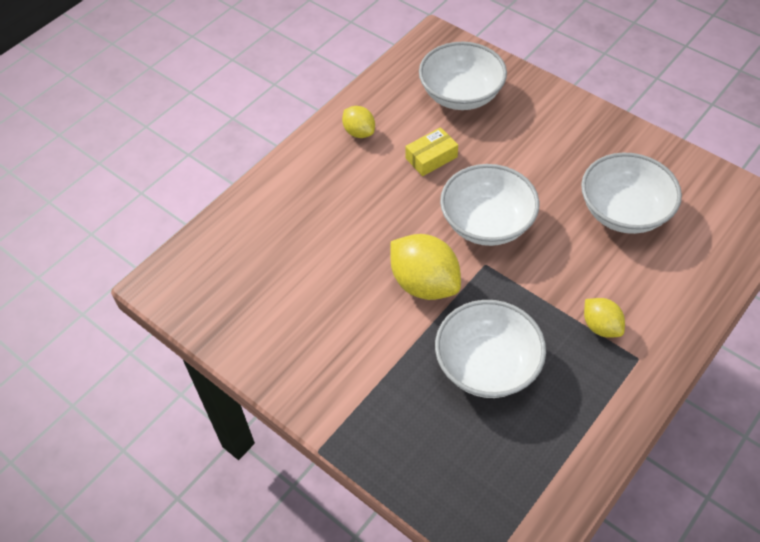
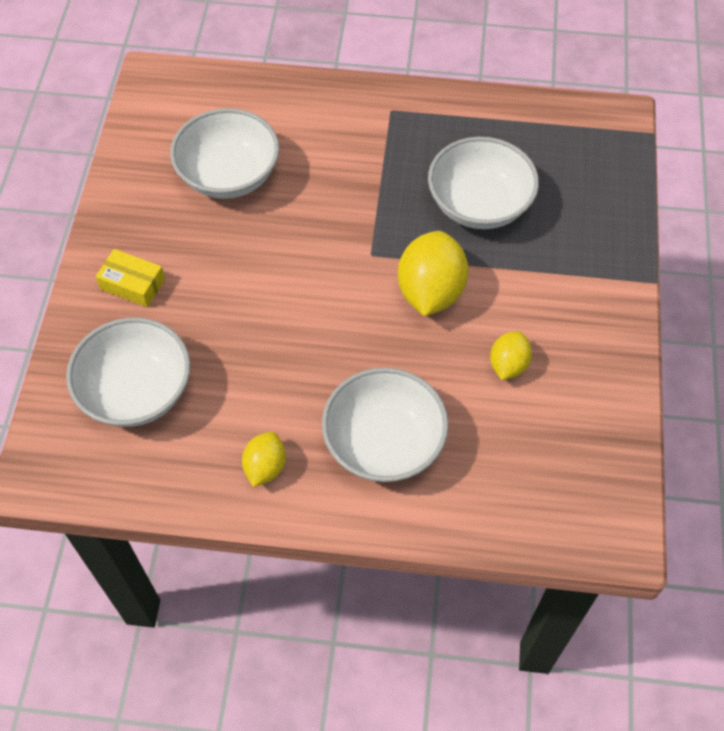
camera: 125 degrees left, 5 degrees up
(431, 158) = (259, 370): yellow box -> yellow box (133, 284)
(487, 223) = (319, 276): white bowl -> white bowl (384, 442)
(601, 326) = (377, 144): yellow lemon -> yellow lemon (508, 365)

